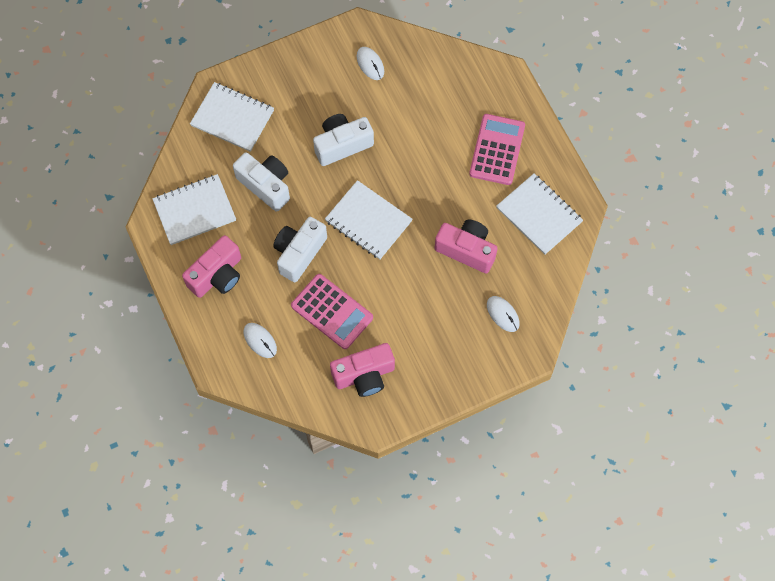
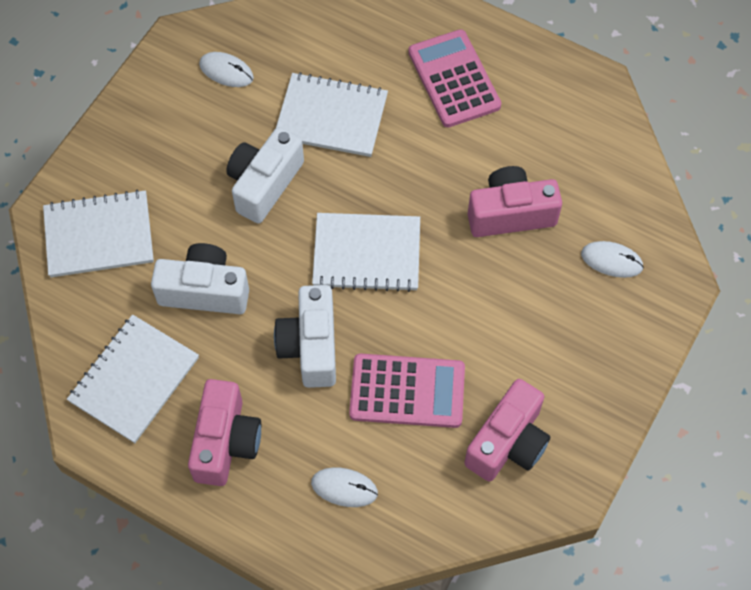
camera: 35 degrees left, 5 degrees down
(539, 215) = (560, 122): white notebook -> white notebook (331, 117)

